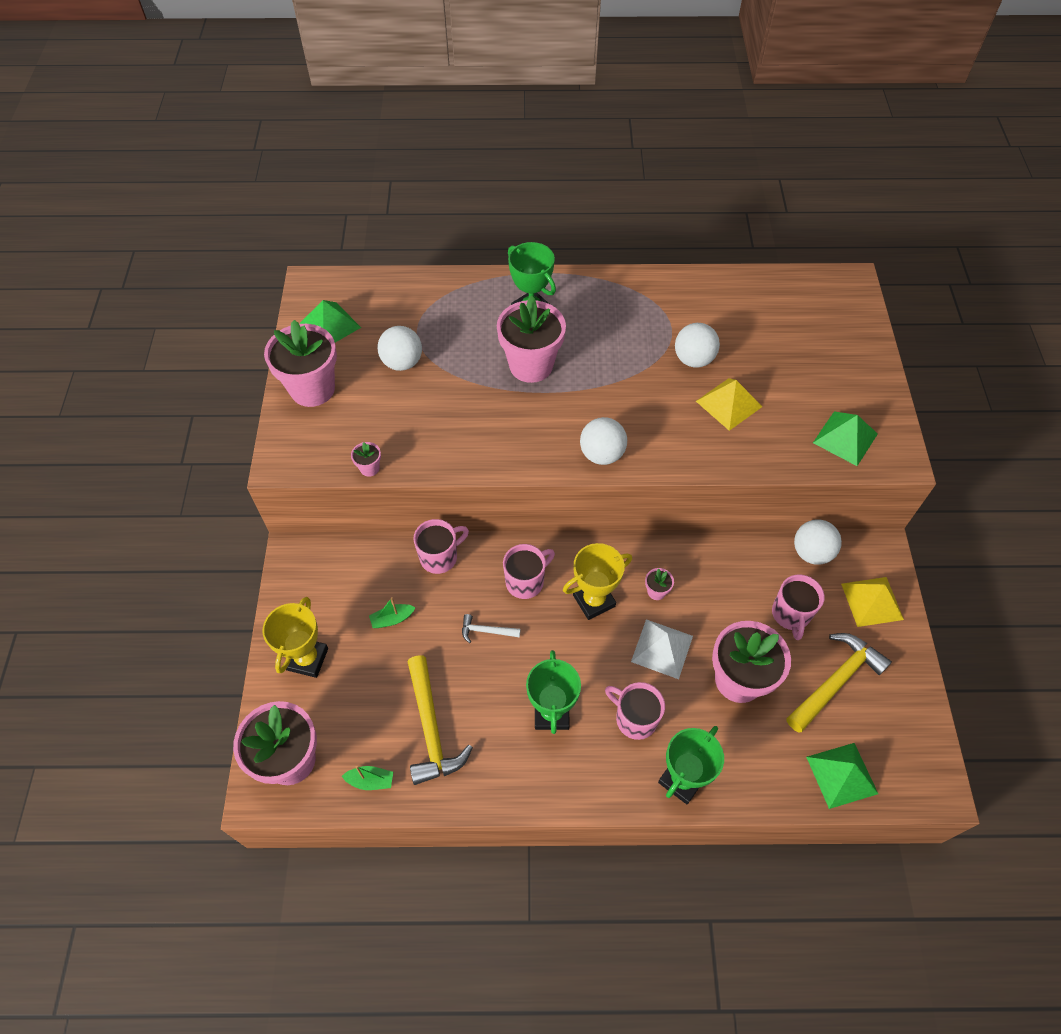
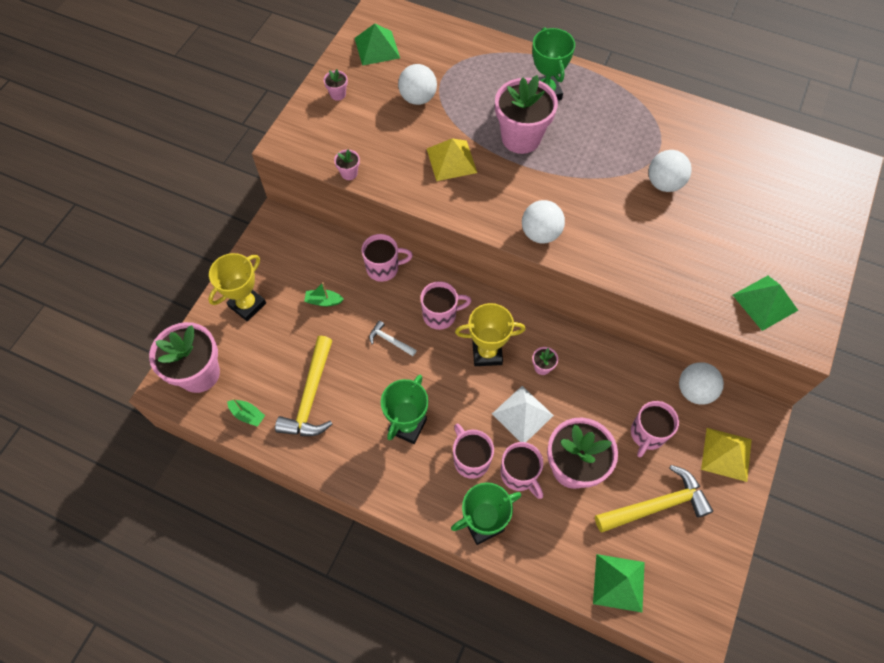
camera: 25 degrees right, 5 degrees up
(312, 389) = (338, 94): pink flower pot -> pink flower pot, size x0.41
(691, 711) = (519, 474): none -> pink mug
(729, 404) = (674, 233): yellow pyramid -> yellow pyramid (451, 160)

